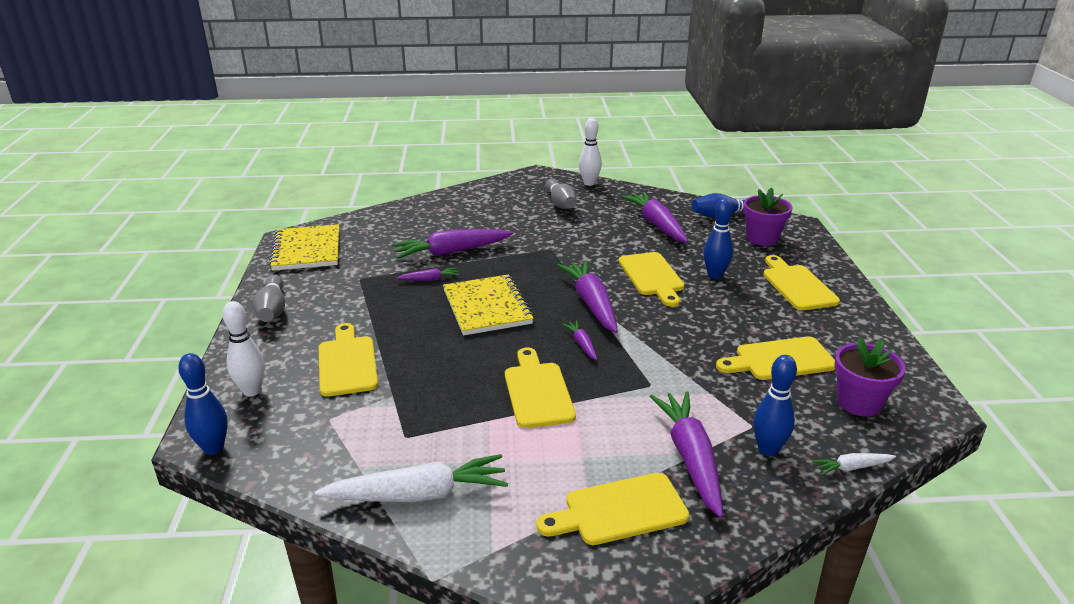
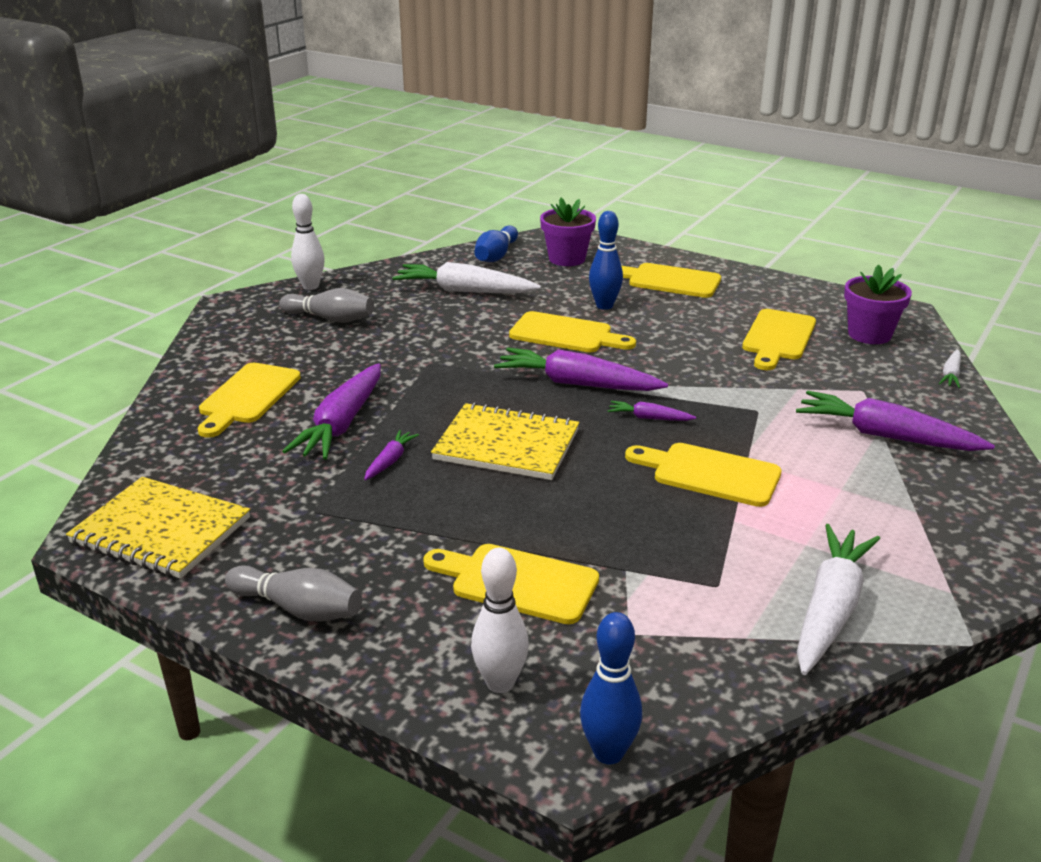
camera: 55 degrees left, 0 degrees up
(619, 510) = (935, 500): yellow cutting board -> yellow cutting board (247, 397)
(656, 224) = (464, 291): purple carrot -> white carrot
(768, 449) = (901, 397): blue bowling pin -> none

